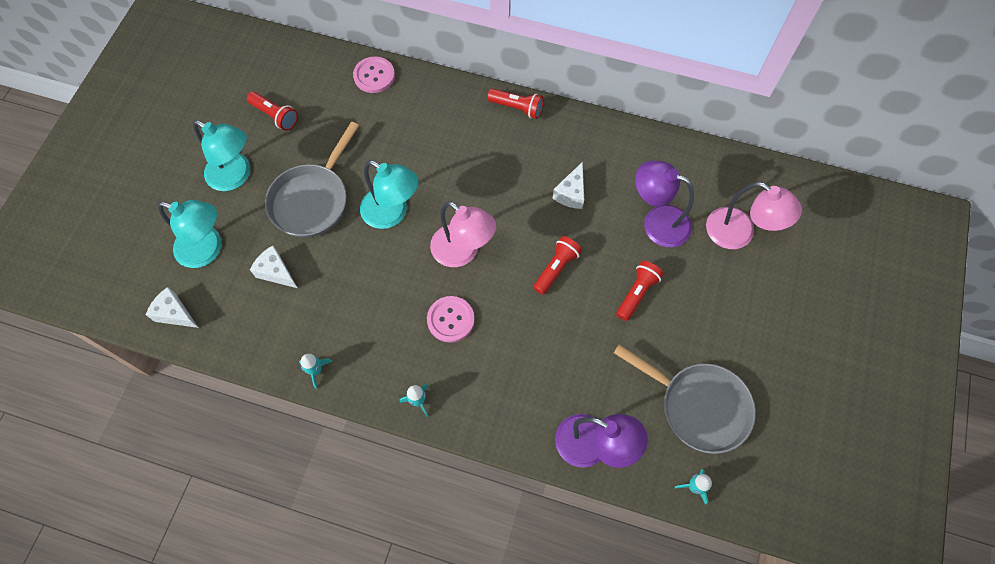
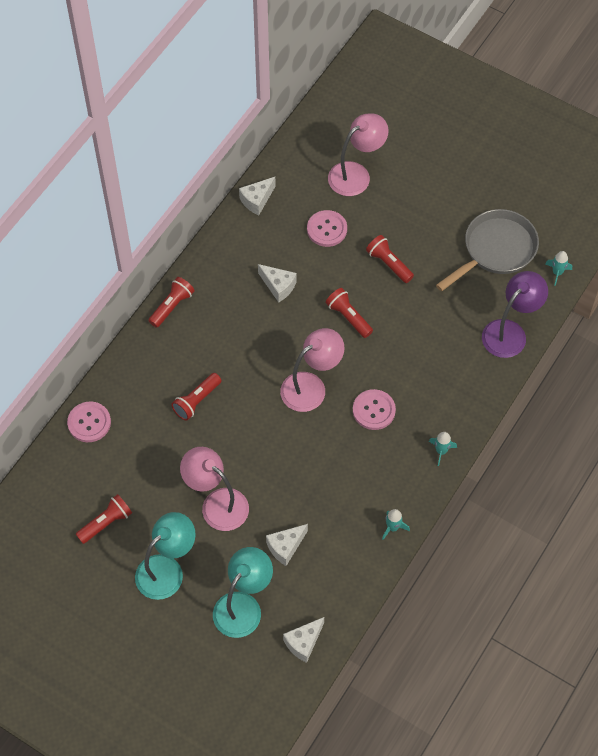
camera: 75 degrees left, 5 degrees down
(312, 200) = (217, 503): grey pan -> pink lamp
(392, 213) = (253, 436): turquoise lamp -> none
(419, 155) = (196, 401): none -> red flashlight
(657, 222) = (327, 229): purple lamp -> pink button
(666, 149) = (257, 200): none -> white cheese

